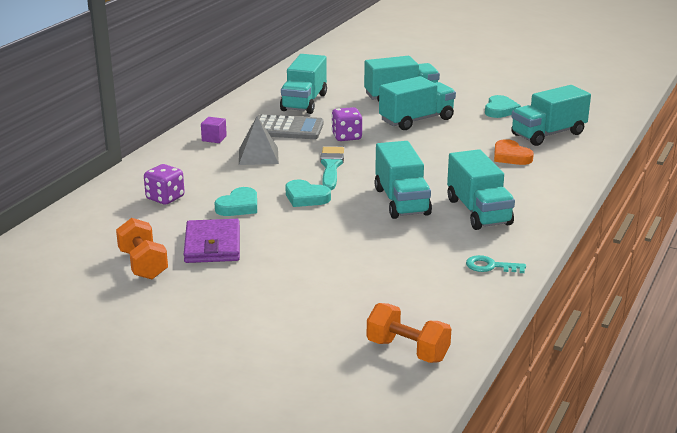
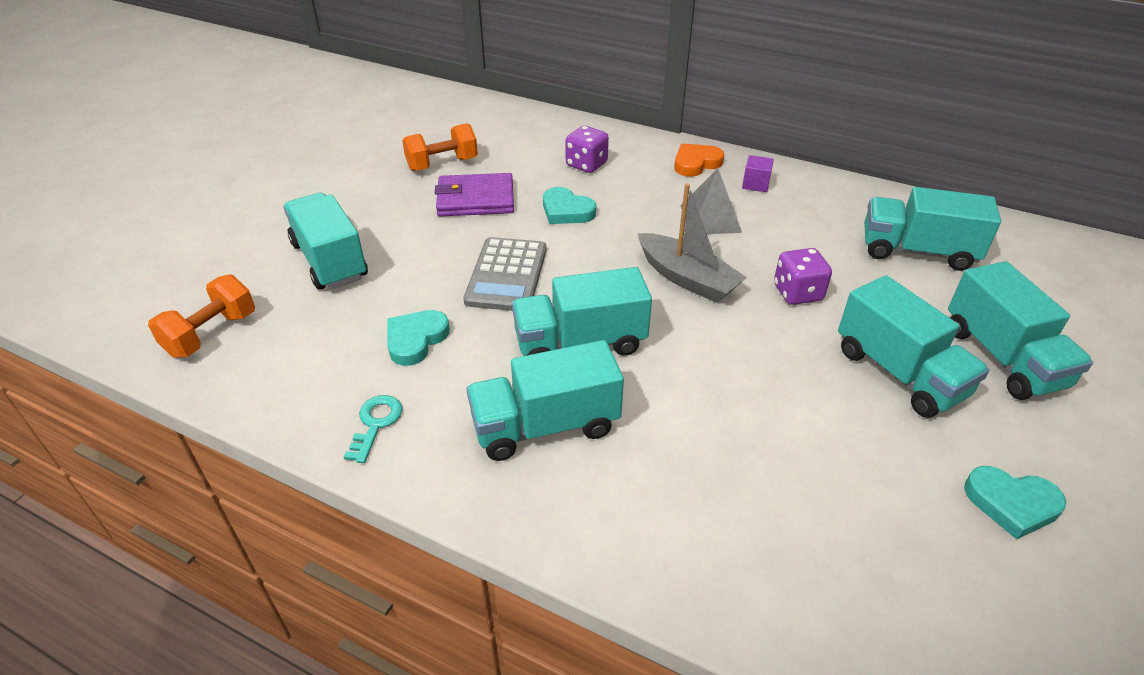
camera: 90 degrees right, 15 degrees up
(287, 129) = (808, 238): grey calculator -> grey calculator (506, 275)
(306, 197) = (591, 258): turquoise heart -> turquoise heart (416, 340)
(331, 167) = (687, 278): turquoise brush -> grey boat
(510, 156) = (772, 494): orange heart -> orange heart (696, 163)
(548, 134) = (907, 577): turquoise truck -> turquoise truck (330, 261)

